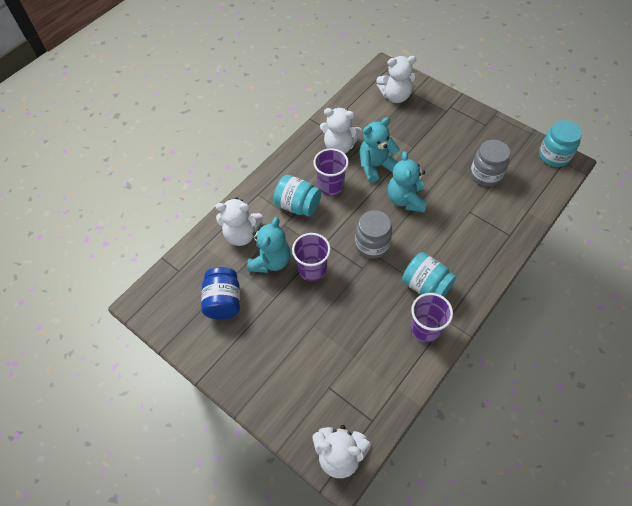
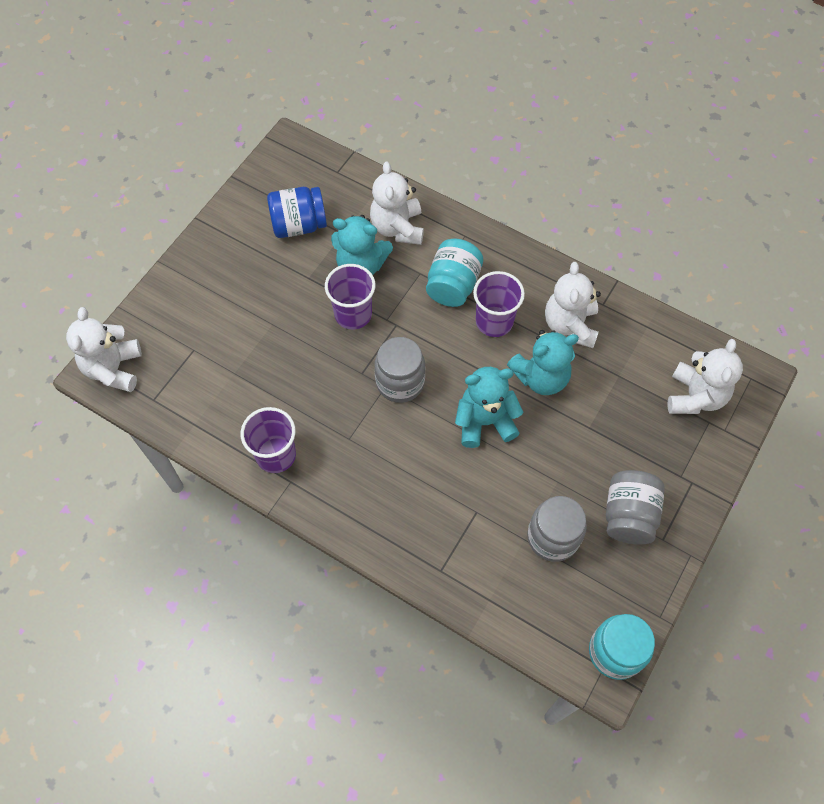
camera: 80 degrees right, 5 degrees up
(376, 166) = (541, 377): turquoise teddy bear -> turquoise teddy bear turned 105 degrees clockwise
(395, 96) = (695, 396): white teddy bear -> white teddy bear turned 150 degrees counterclockwise
(426, 286) = (341, 453): turquoise jar -> none
(471, 137) = (628, 515): none -> grey jar

